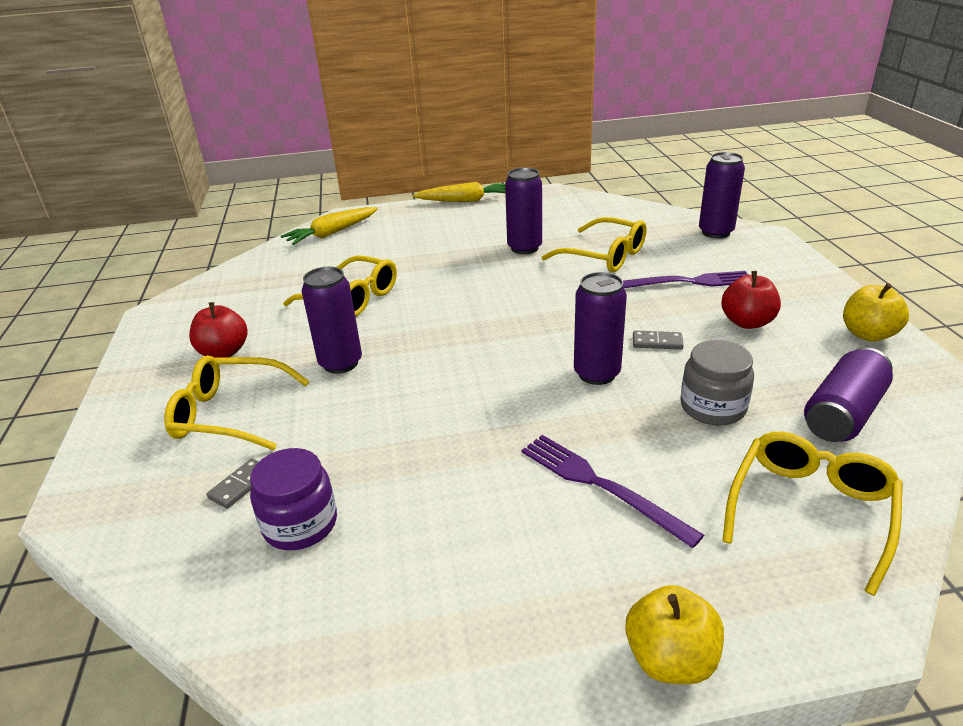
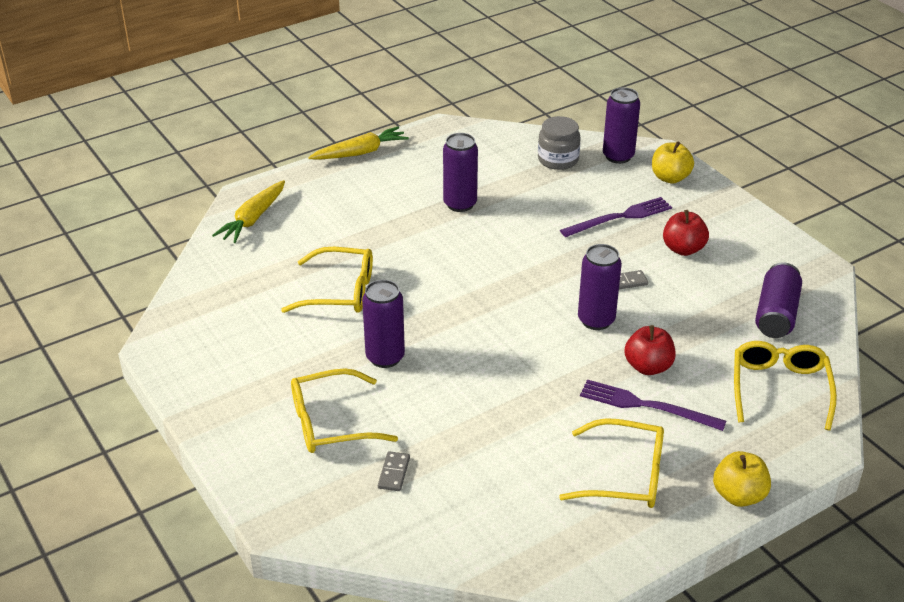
camera: 25 degrees left, 5 degrees up
(224, 352) = (269, 371): red apple -> red apple (648, 367)
(300, 524) = (463, 486): purple jar -> none
(603, 256) = (536, 201): yellow glasses -> yellow glasses (624, 475)
(712, 407) = (691, 329): grey jar -> grey jar (558, 160)
(868, 334) = (771, 243): yellow apple -> yellow apple (670, 178)

